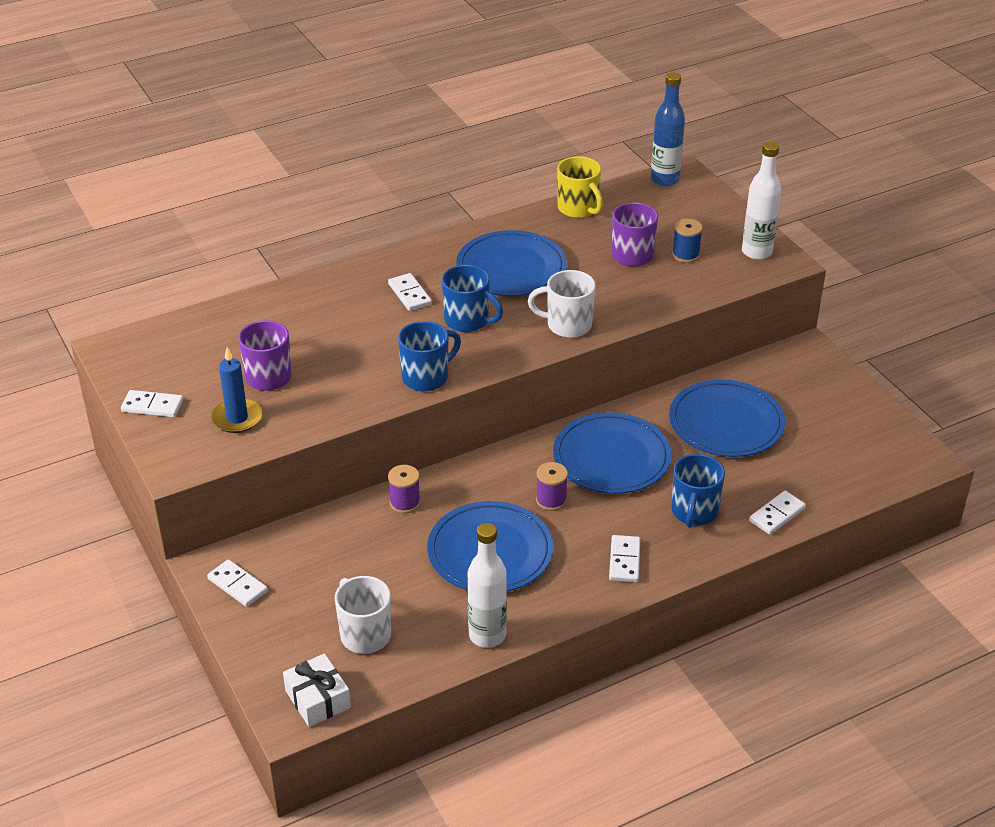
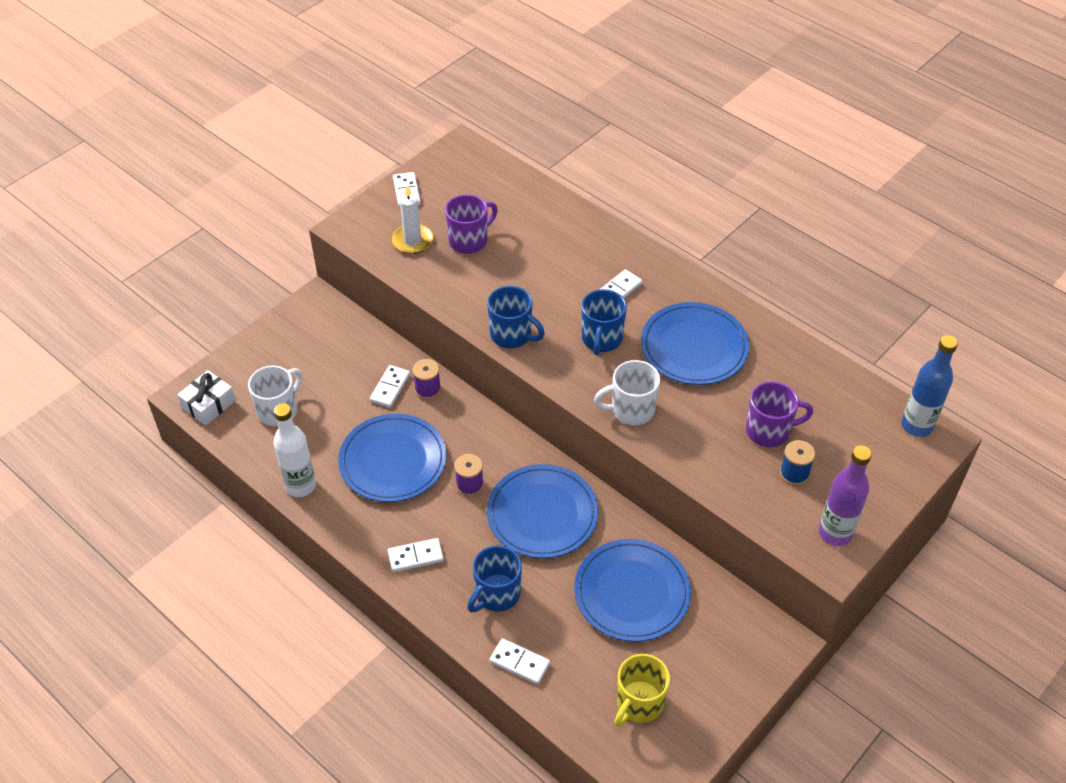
camera: 70 degrees right, 10 degrees up
(237, 418) = (412, 241): blue candle -> white candle
(237, 585) = (304, 322): white domino -> white domino (390, 388)
(567, 325) = (631, 410): white mug -> white mug turned 90 degrees counterclockwise
(578, 209) = (819, 370): yellow mug -> yellow mug (638, 703)
(694, 512) = (496, 594): blue mug -> blue mug turned 45 degrees counterclockwise
(756, 252) = (835, 533): white bottle -> purple bottle

